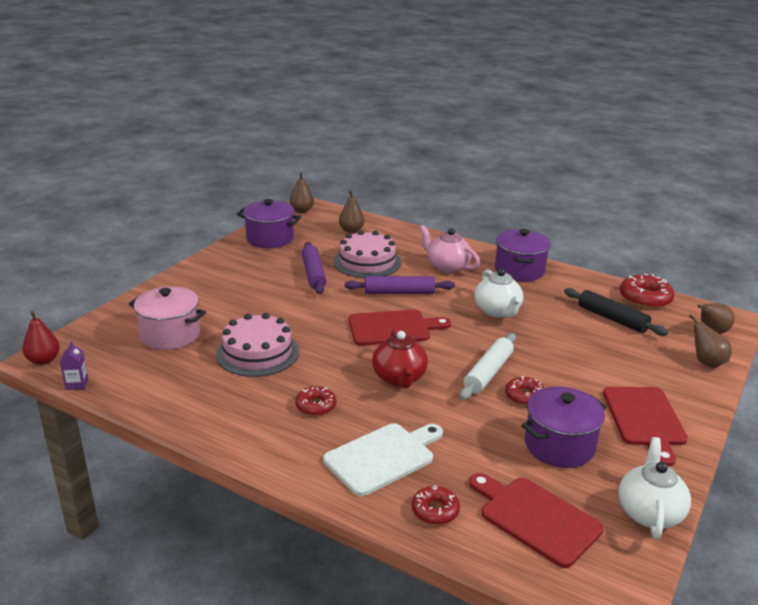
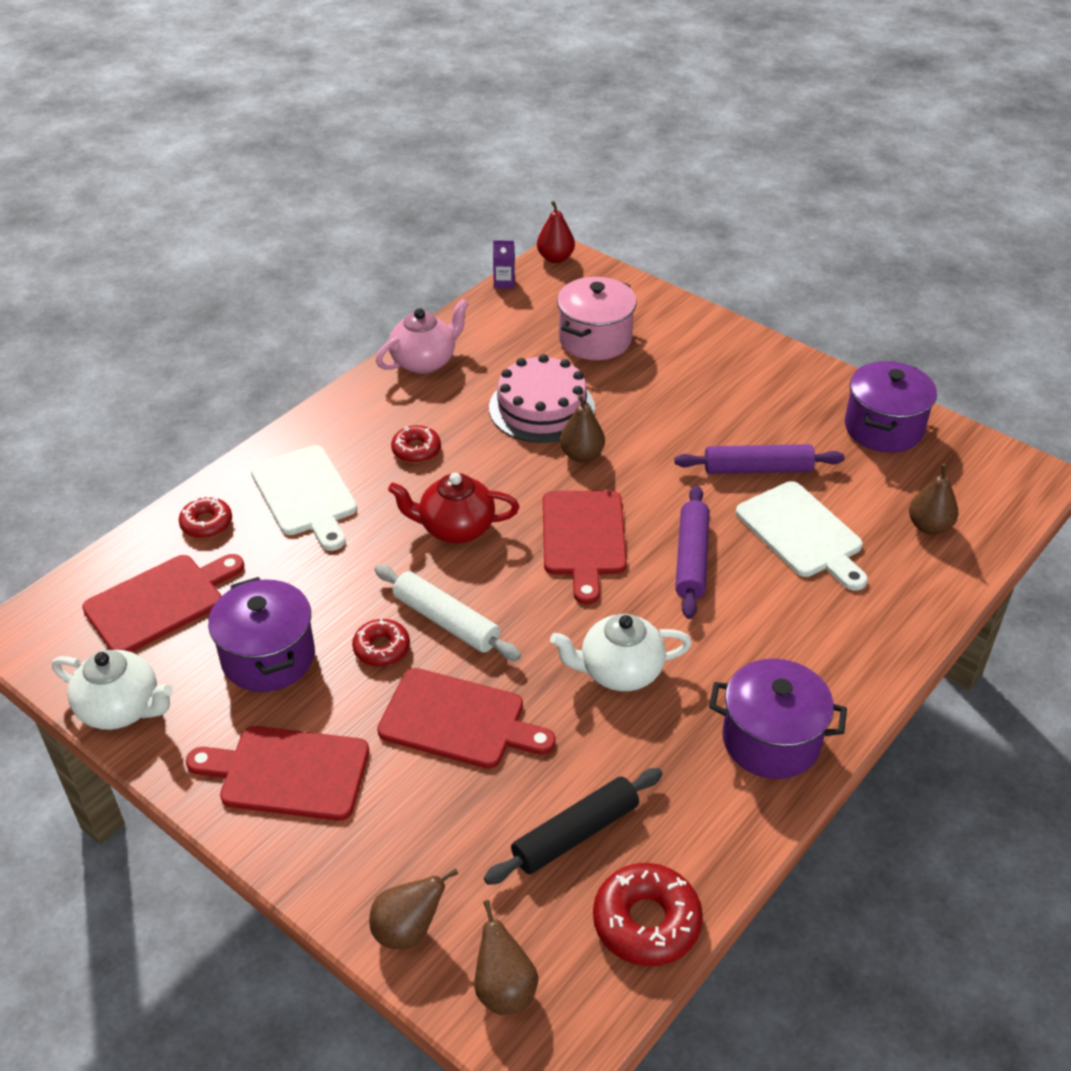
camera: 100 degrees right, 15 degrees up
(302, 210) = (1009, 470): brown pear -> brown pear (582, 455)
(367, 262) = (802, 533): pink cake -> white cutting board
(447, 267) = (784, 635): pink teapot -> pink teapot (424, 361)
(564, 360) = (458, 720): none -> red cutting board

